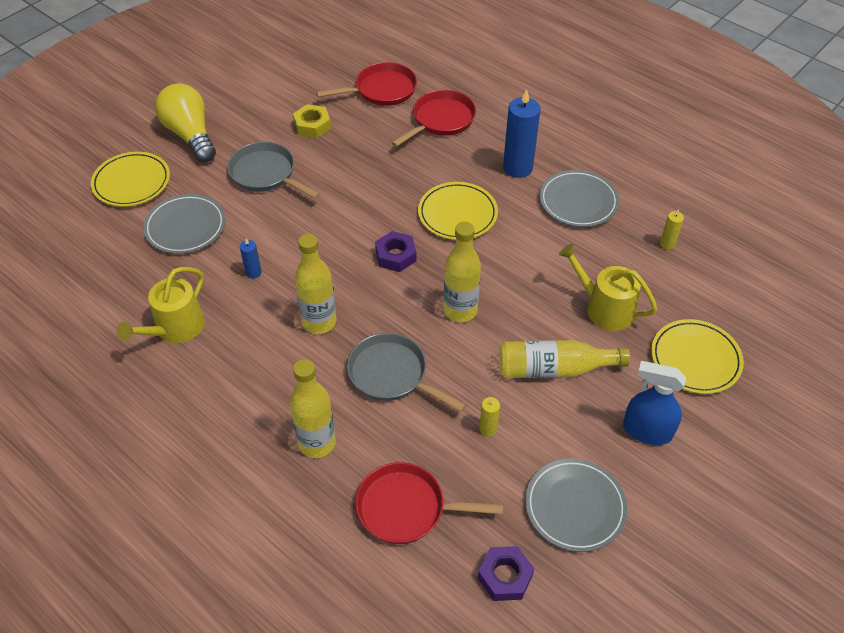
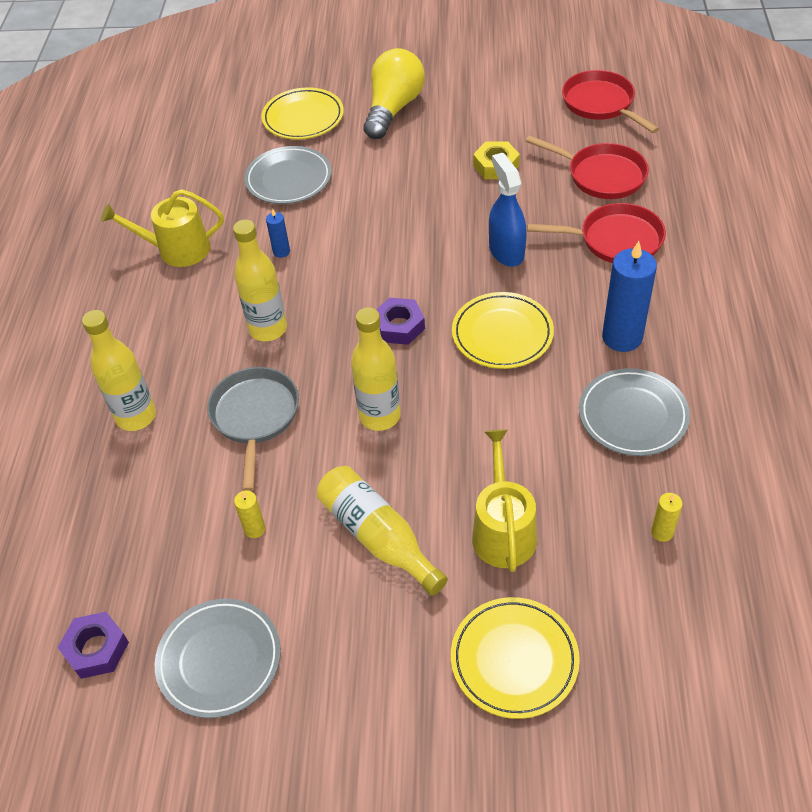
camera: 55 degrees right, 0 degrees up
(266, 174) = (401, 181): grey pan -> none
(407, 508) = (116, 525): red pan -> red pan (601, 104)
(647, 431) = (369, 669): blue spray bottle -> blue spray bottle (506, 251)

